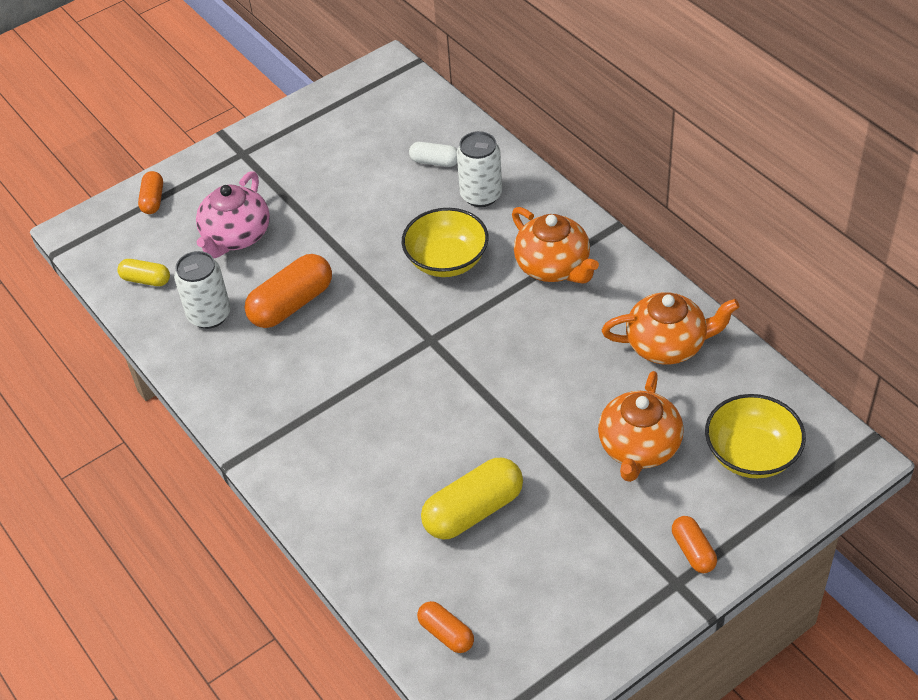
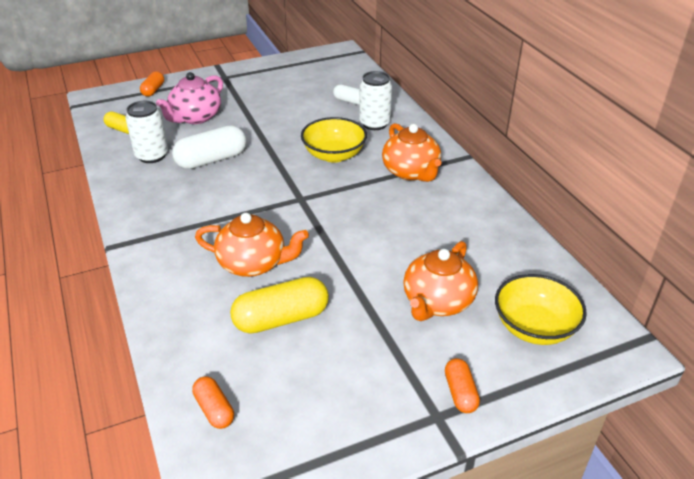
camera: 10 degrees right, 10 degrees down
(291, 304) = (211, 160): orange capsule -> white capsule
(667, 345) = (484, 236): orange teapot -> orange teapot (253, 263)

